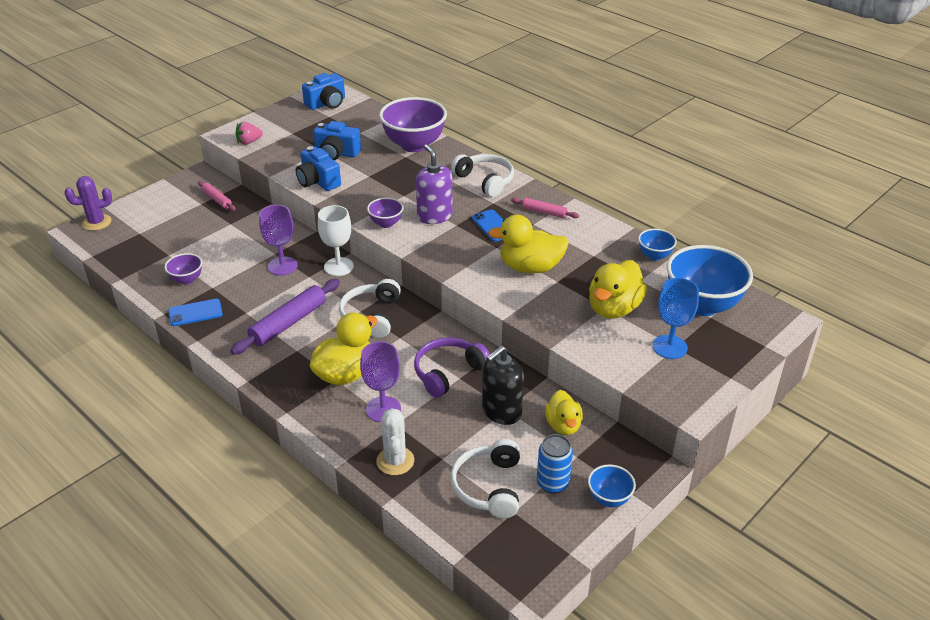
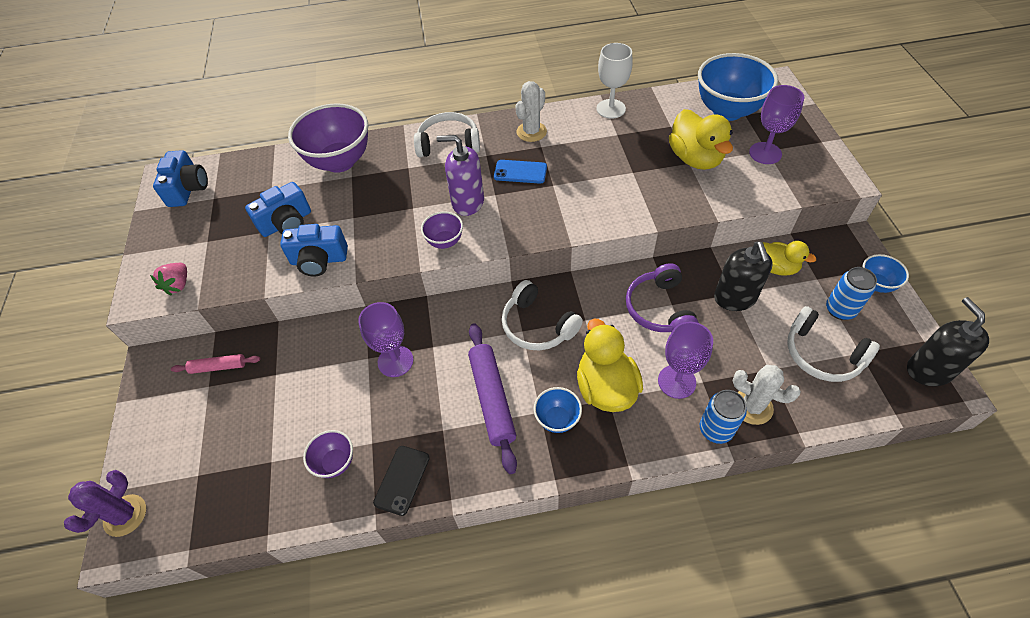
camera: 50 degrees left, 15 degrees up
(195, 313) = (402, 480): blue phone -> black phone
(338, 267) = (440, 315): white goblet -> white goblet (611, 109)
(355, 447) = (715, 429): none -> blue can
(530, 267) = (600, 178): yellow duck -> none
(535, 565) = (928, 370): none -> black soap dispenser
(544, 212) = (531, 132): pink rolling pin -> white cactus
(654, 256) = (647, 103): blue bowl -> blue bowl (557, 419)
(670, 347) = (765, 153): blue goblet -> purple goblet

